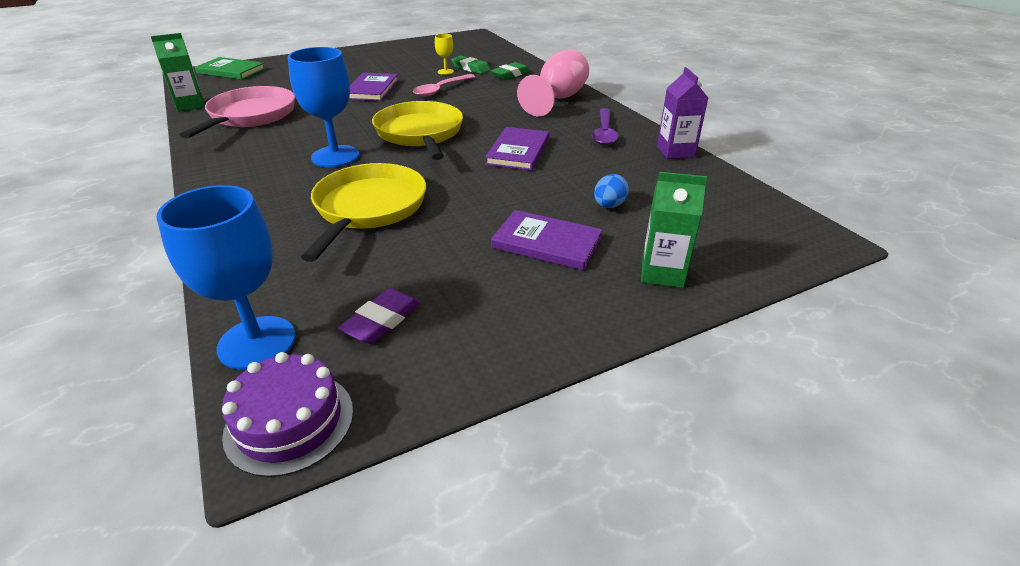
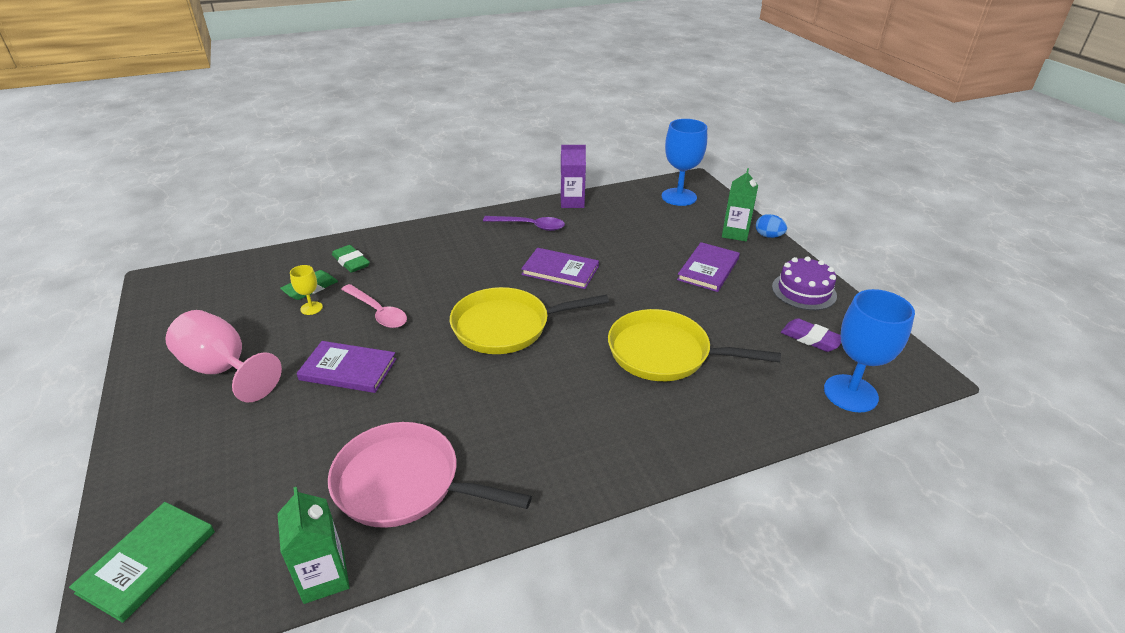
camera: 85 degrees left, 0 degrees up
(289, 422) = (908, 368): purple cake -> purple cake (804, 291)
(335, 156) = (554, 384): blue goblet -> blue goblet (679, 197)
(557, 99) = (441, 240): pink goblet -> pink goblet (223, 370)
(609, 206) = (656, 240): blue egg -> blue egg (768, 236)

